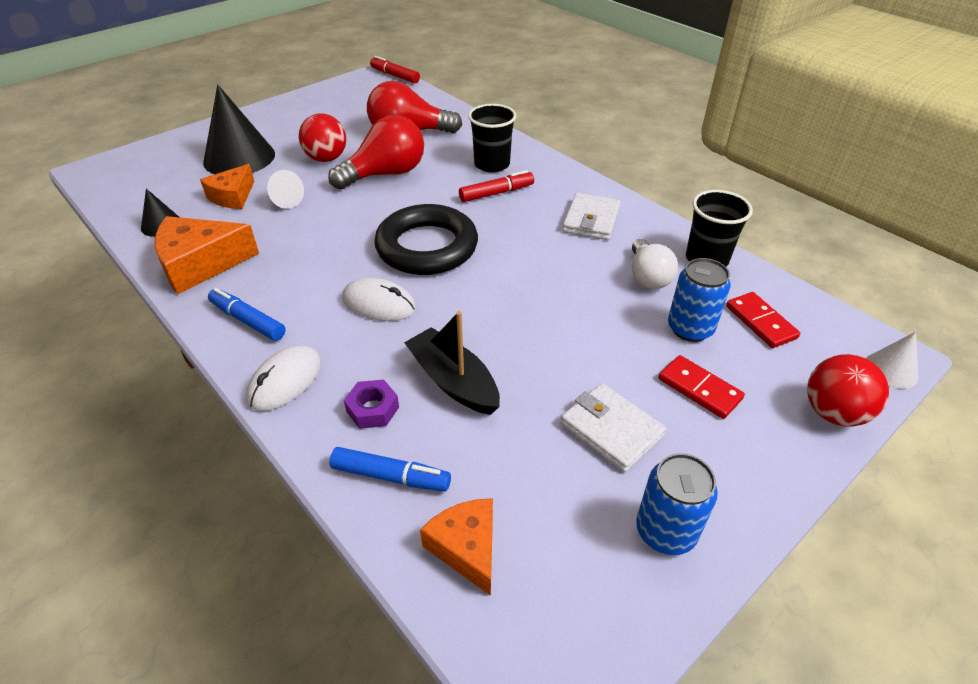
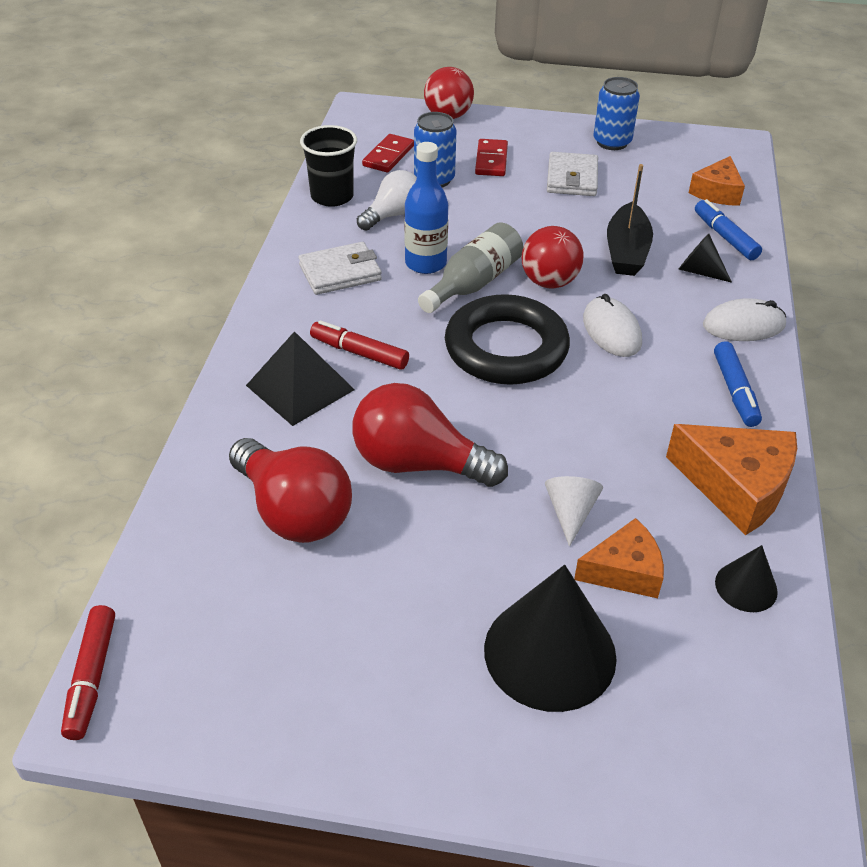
camera: 130 degrees left, 0 degrees up
(326, 158) = (445, 549): red ball -> red ball (549, 282)
(372, 409) = (699, 271): purple nut -> black cone
(492, 164) = (300, 387): black cup -> black pyramid
(511, 270) = (474, 283): none -> grey bottle
(561, 261) = (425, 263): none -> blue bottle
(891, 370) = (379, 106): white cone -> none

